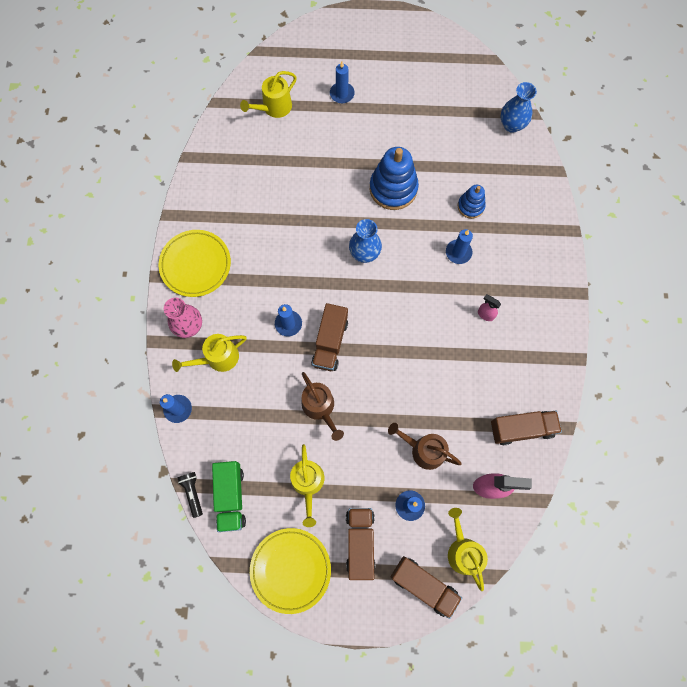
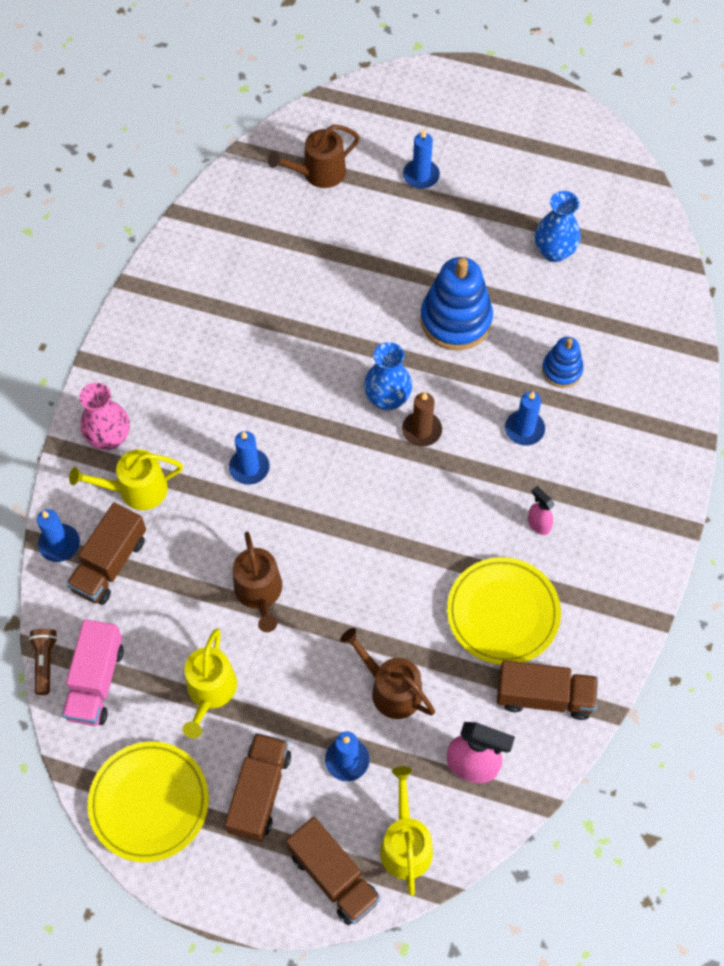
camera: 15 degrees right, 10 degrees down
(193, 493) = (45, 662): black flashlight -> brown flashlight
(195, 265) = (144, 357): yellow plate -> yellow plate (503, 613)
(231, 497) = (96, 681): green truck -> pink truck
(274, 107) = (319, 173): yellow watering can -> brown watering can
(330, 342) = (301, 508): brown truck -> brown truck (110, 564)
(393, 269) = (421, 430): none -> brown candle
(511, 125) = (656, 272): blue vase -> blue vase (554, 251)

